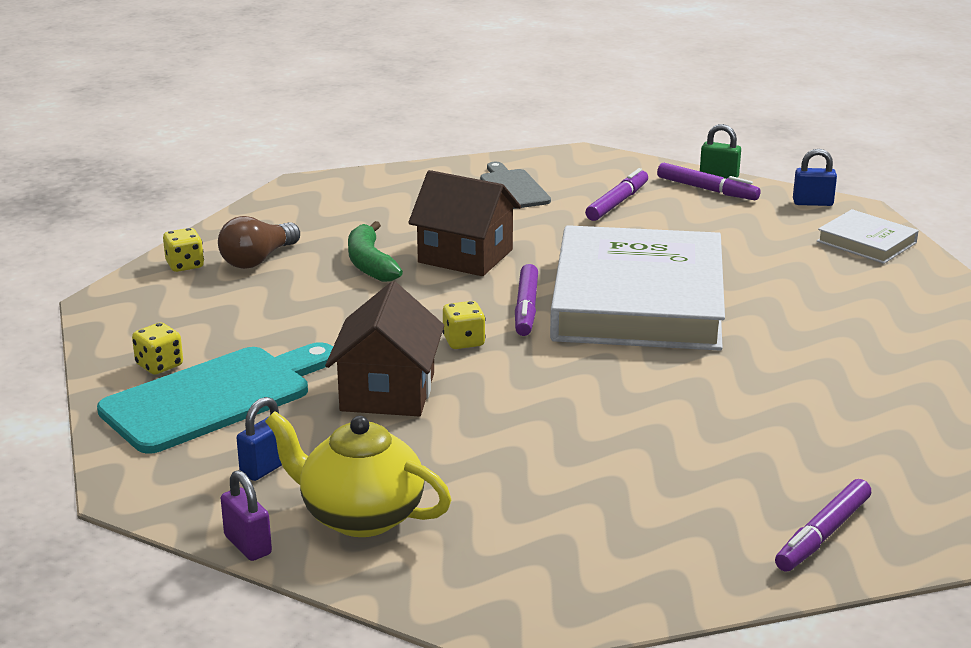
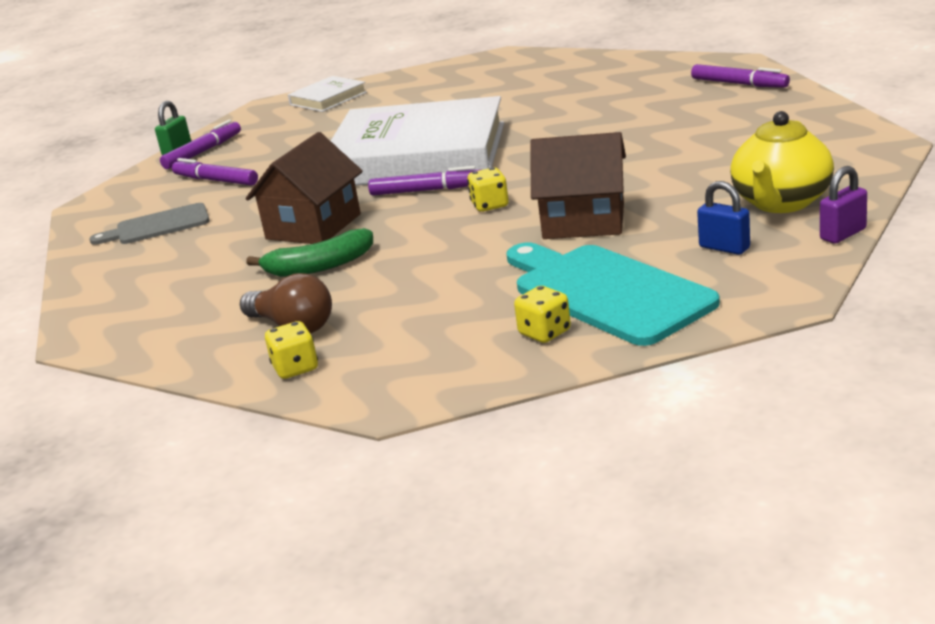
camera: 85 degrees left, 0 degrees up
(812, 203) = (248, 117): blue padlock -> none

